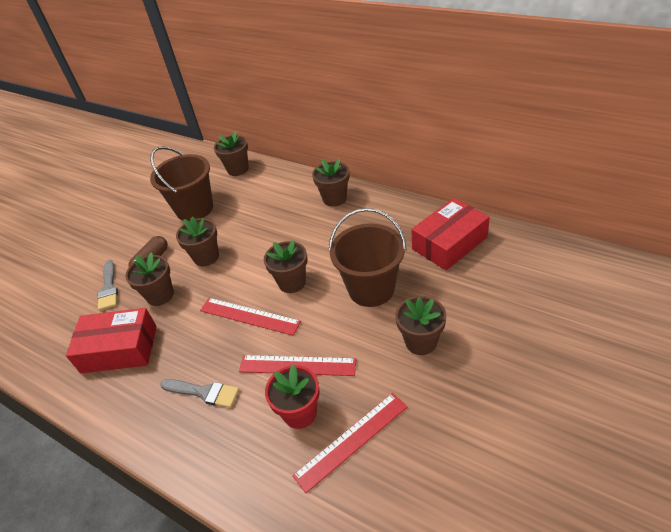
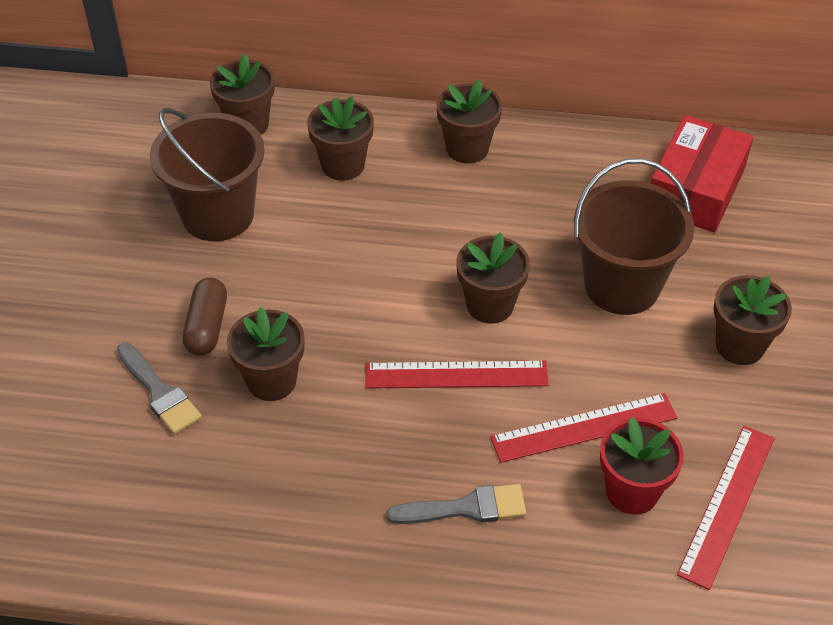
camera: 30 degrees left, 5 degrees up
(119, 349) = (267, 486): red box -> none
(206, 257) = (307, 296): brown flower pot -> brown flower pot (343, 165)

